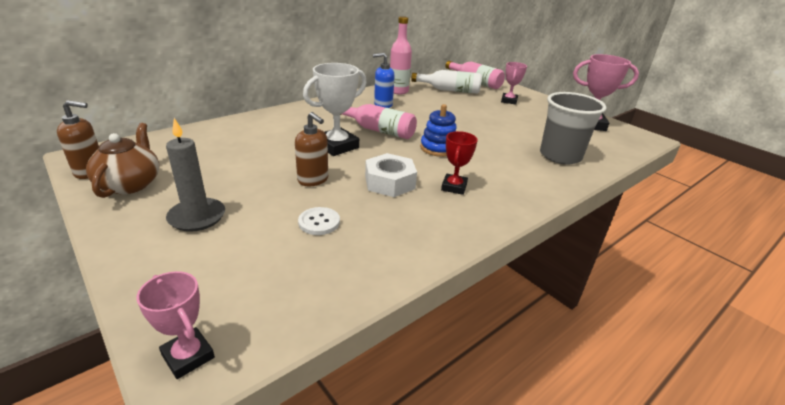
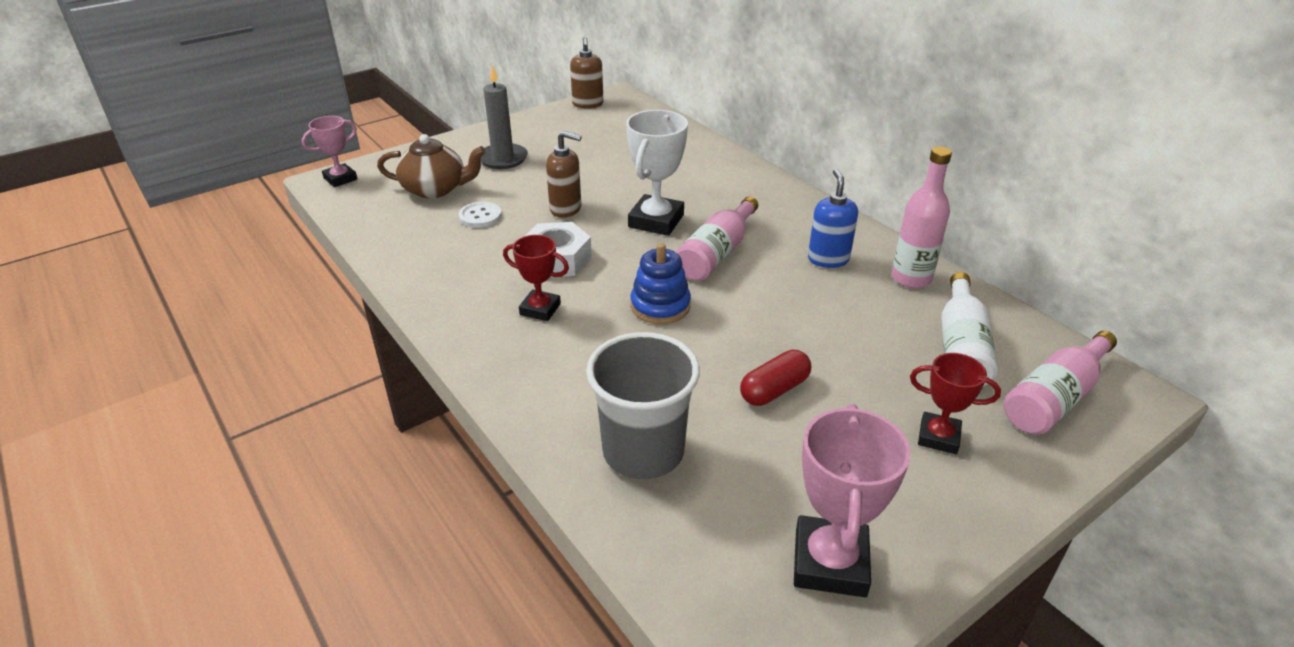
camera: 95 degrees right, 5 degrees up
(130, 184) = (564, 123): brown teapot -> brown teapot (435, 189)
(313, 180) = (566, 209): brown soap dispenser -> brown soap dispenser turned 120 degrees counterclockwise
(337, 146) = (656, 221): white trophy -> white trophy turned 60 degrees clockwise
(497, 125) = (774, 390): none -> red capsule
(509, 101) = (938, 437): pink trophy -> red trophy

